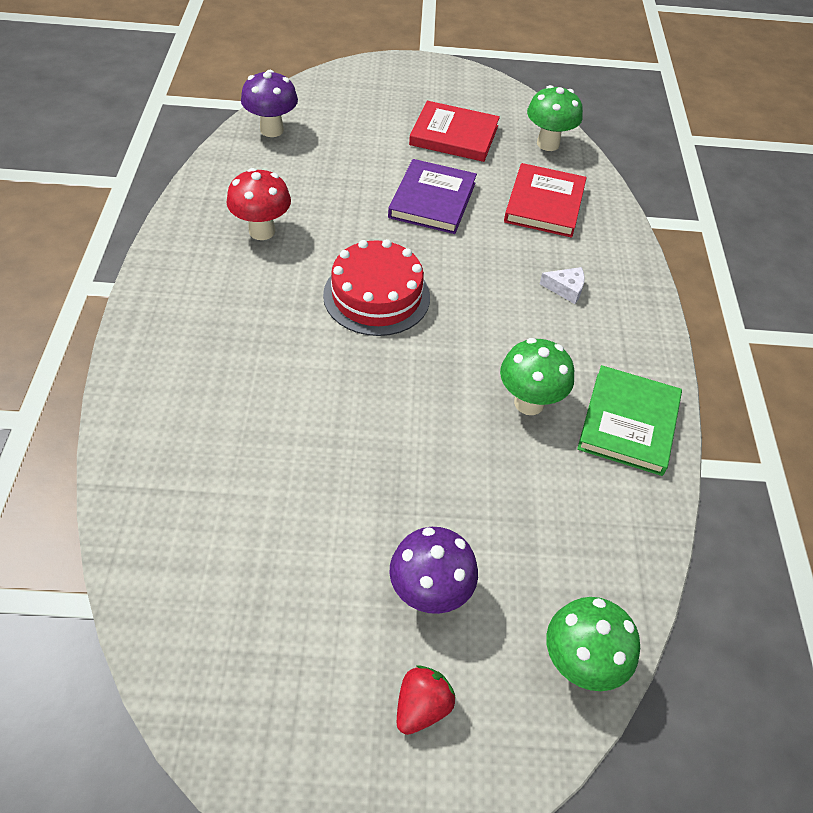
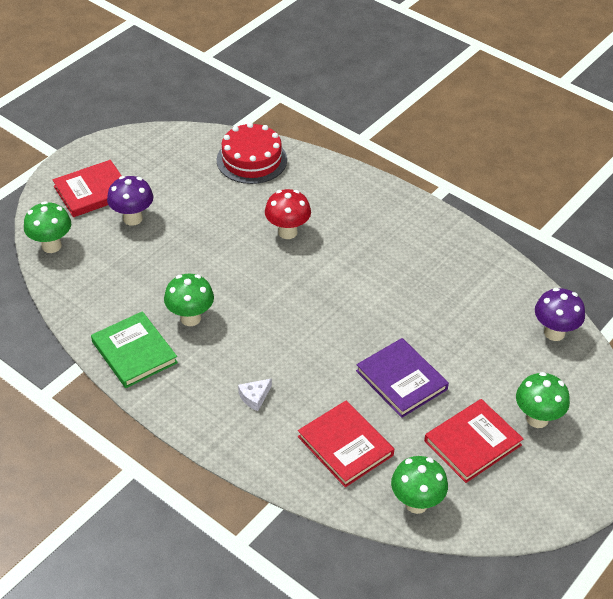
camera: 130 degrees right, 5 degrees down
(262, 231) = (436, 276): red mushroom -> red mushroom (287, 232)
(376, 296) = (332, 299): red cake -> red cake (251, 160)
(388, 111) = (537, 419): none -> green mushroom
(422, 707) = (92, 191): red strawberry -> red book

